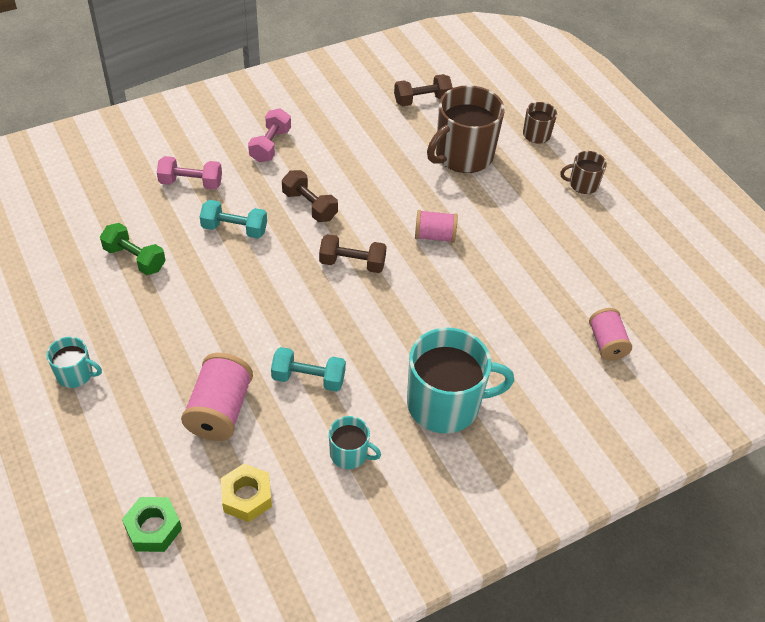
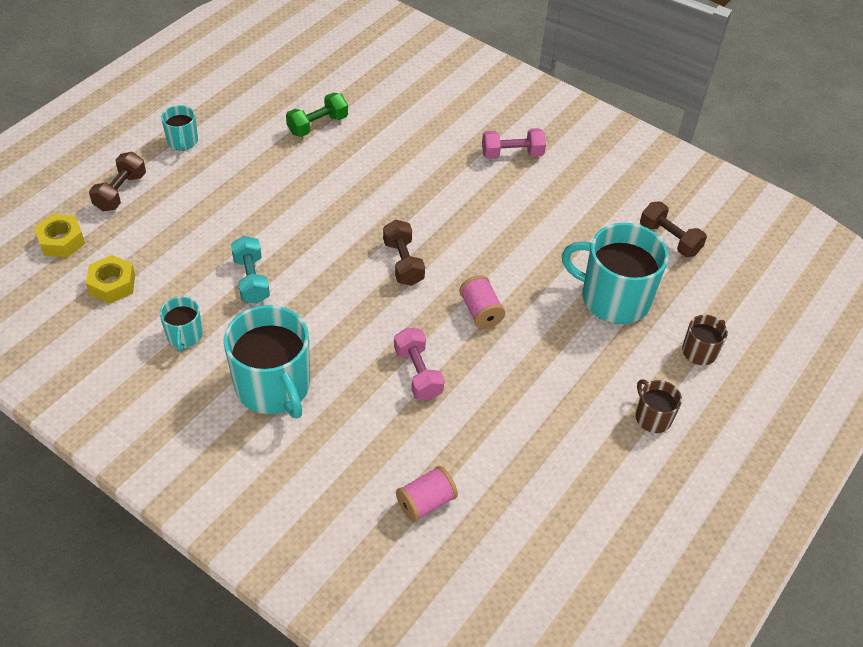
camera: 65 degrees right, 0 degrees up
(135, 259) = (317, 125): green dumbbell -> green dumbbell turned 45 degrees clockwise
(153, 528) = (61, 241): green nut -> yellow nut
(191, 183) = (426, 123): pink dumbbell -> pink dumbbell (418, 373)
(220, 410) = (189, 236): pink spool -> none
(234, 229) = (391, 170): turquoise dumbbell -> none
(309, 206) = (454, 208): brown dumbbell -> brown dumbbell (120, 192)
(462, 155) = (613, 298): brown mug -> turquoise mug

